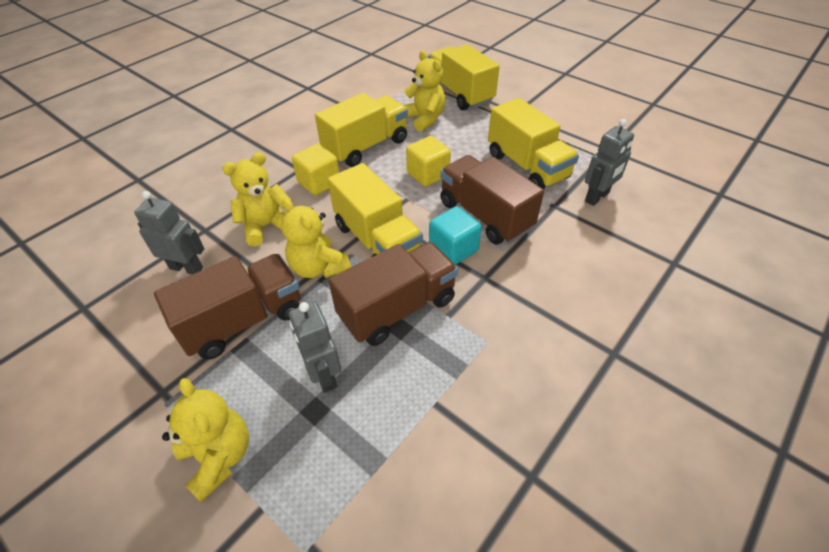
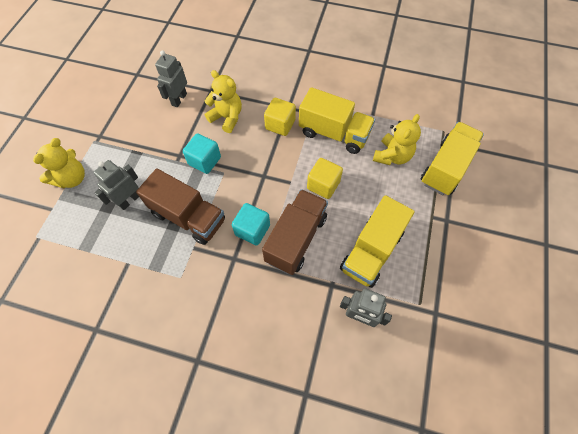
camera: 65 degrees right, 15 degrees up
(186, 268) = (179, 99): grey robot -> grey robot turned 150 degrees counterclockwise
(243, 321) = (152, 145): brown truck -> none
(318, 267) = (204, 161): yellow teddy bear -> turquoise cube
(377, 240) = (241, 182): yellow truck -> none

